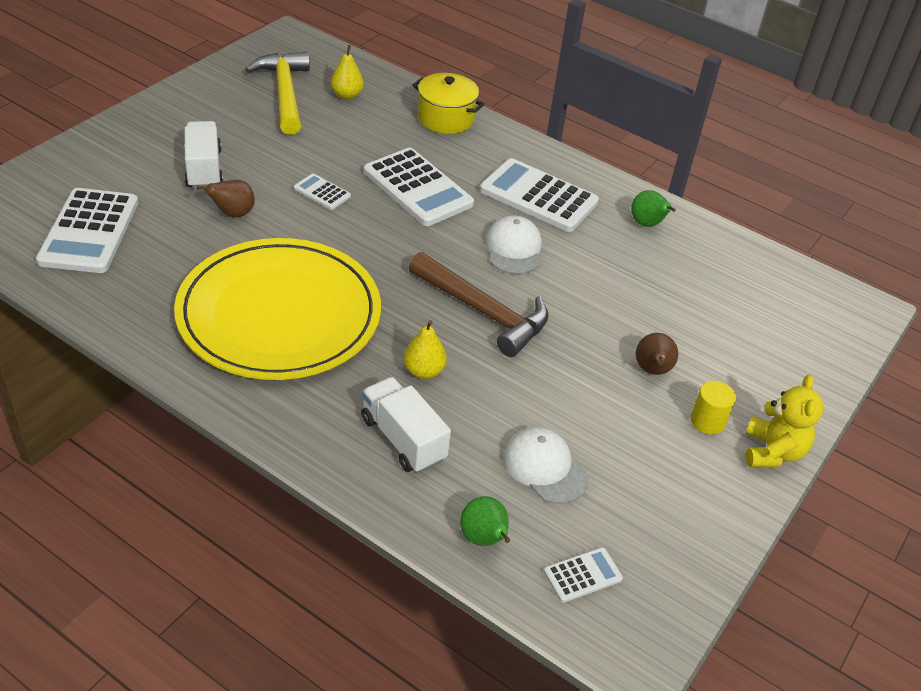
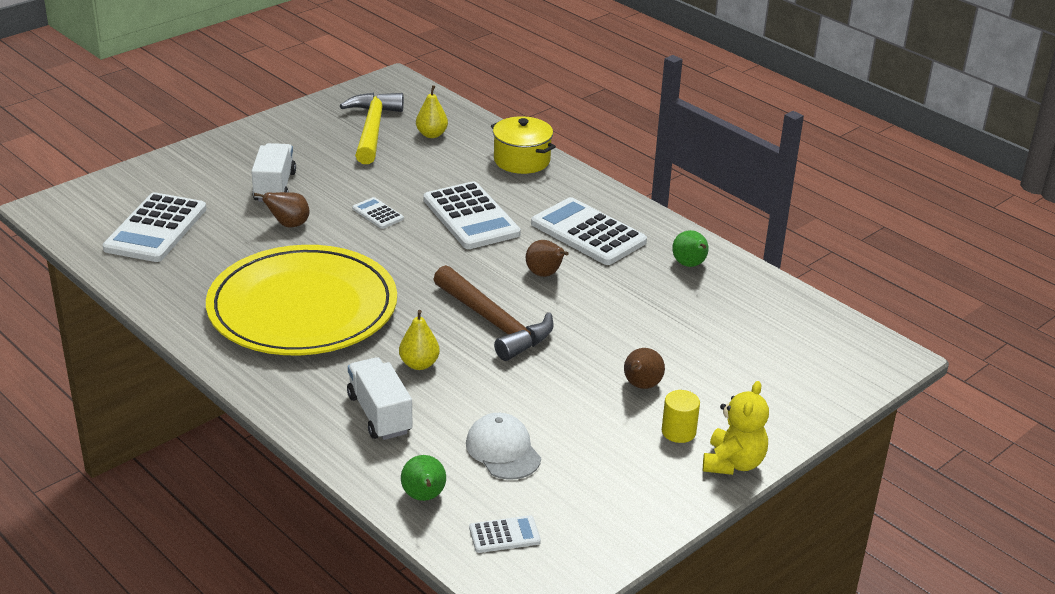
camera: 15 degrees right, 10 degrees down
(513, 249) = (545, 274): white cap -> brown pear

